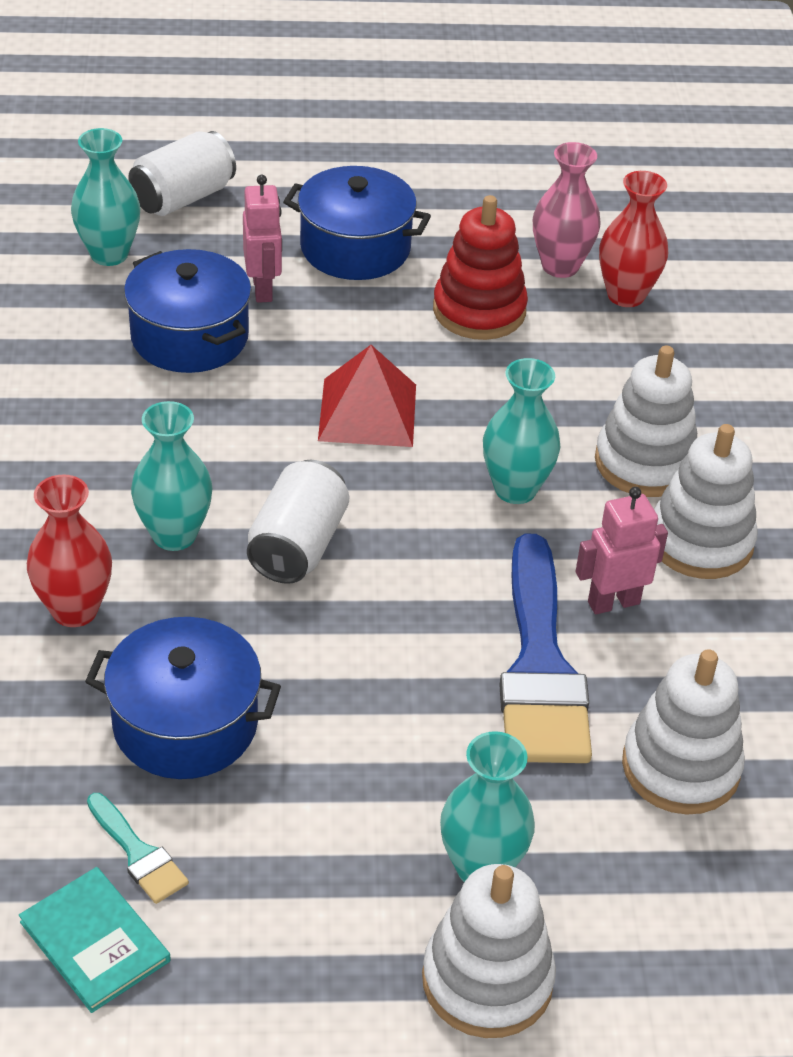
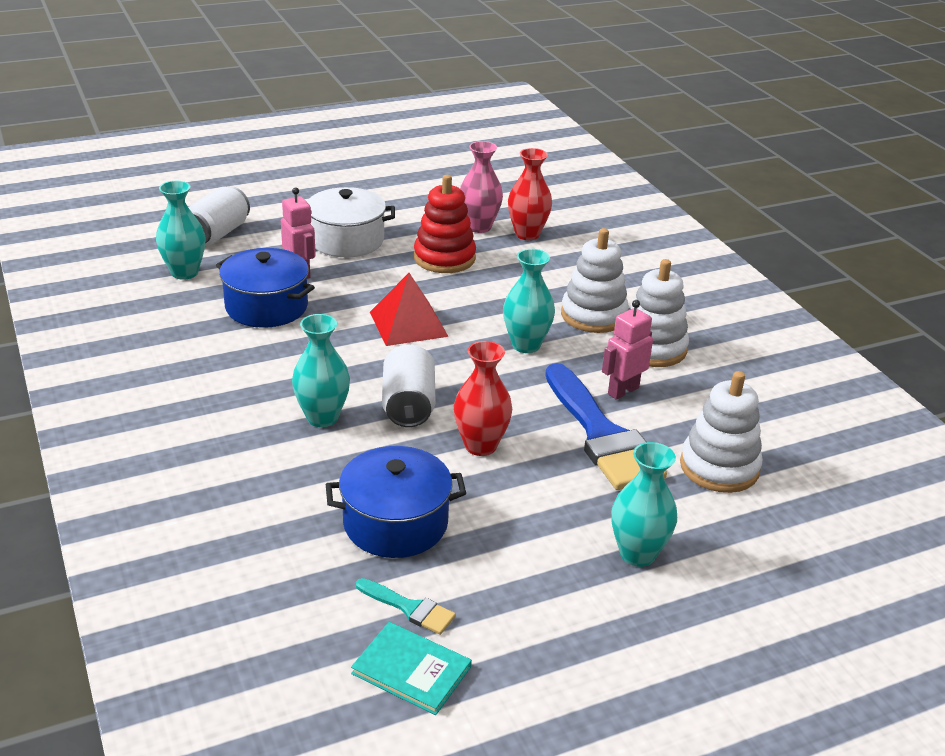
camera: 20 degrees left, 10 degrees down
(74, 610) = (279, 476): red vase -> red vase (480, 446)
(355, 248) = (346, 240): blue pot -> white pot
(487, 980) = (682, 616): white stacking toy -> none

